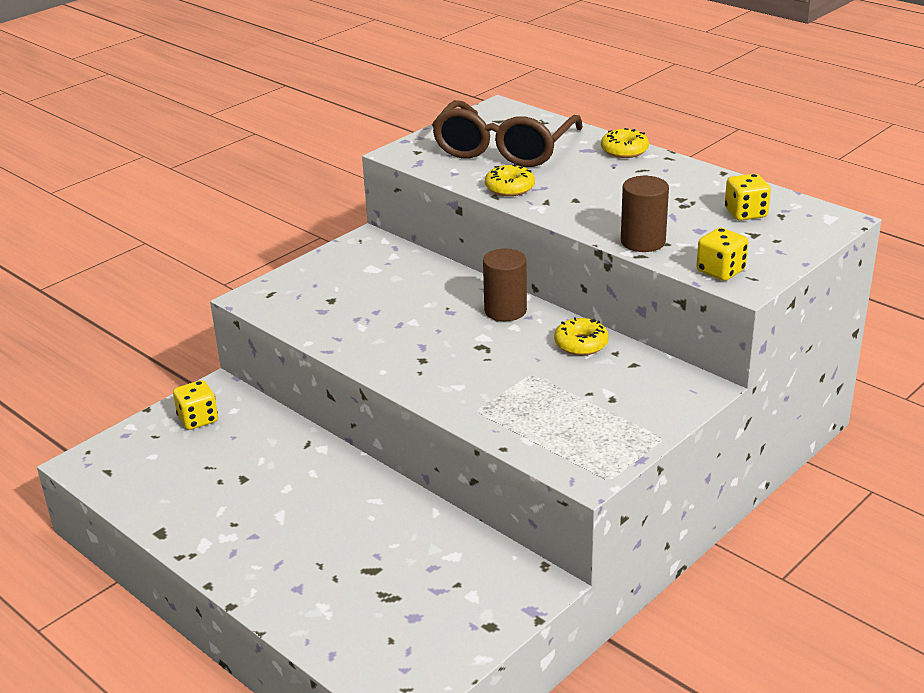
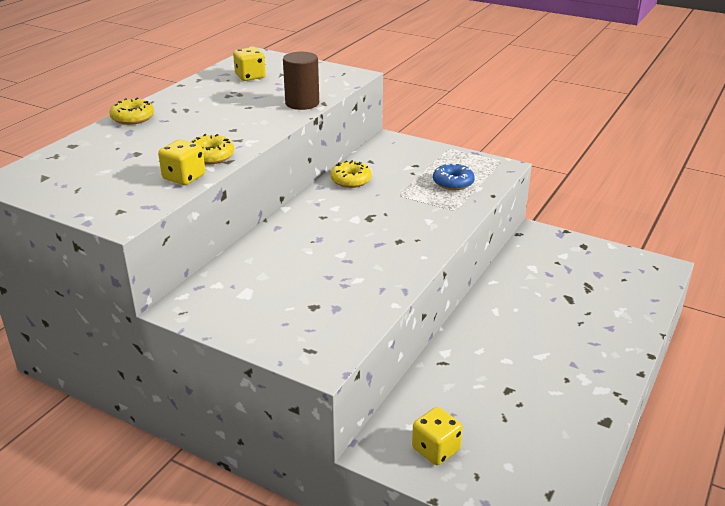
camera: 105 degrees left, 0 degrees up
(503, 149) = (122, 167): brown glasses -> none
(505, 310) = (310, 214): brown cylinder -> none
(549, 421) = (453, 183): none -> blue donut
(720, 271) = (338, 81): yellow dice -> yellow dice (184, 177)

